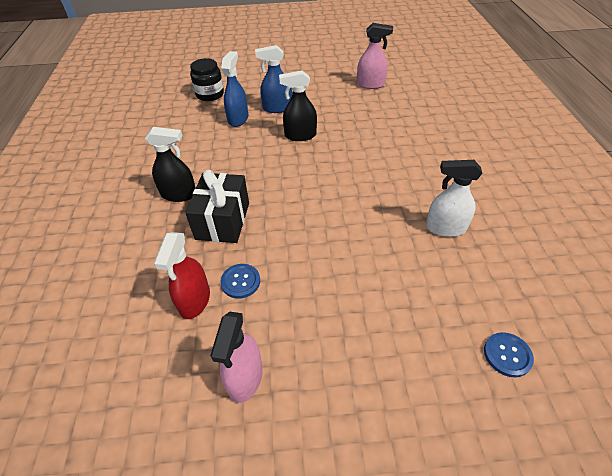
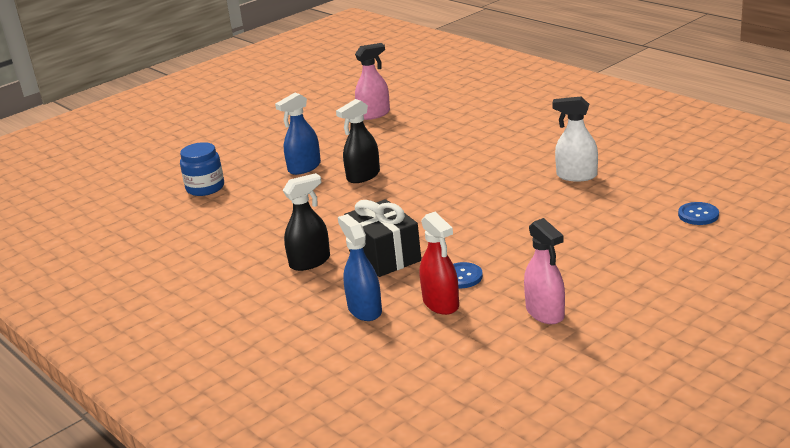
camera: 35 degrees left, 20 degrees down
(210, 94) = (205, 188): black jar -> blue jar
(238, 119) = (275, 191): blue spray bottle -> blue spray bottle (364, 310)
(445, 228) = (576, 176): white spray bottle -> white spray bottle turned 45 degrees clockwise

